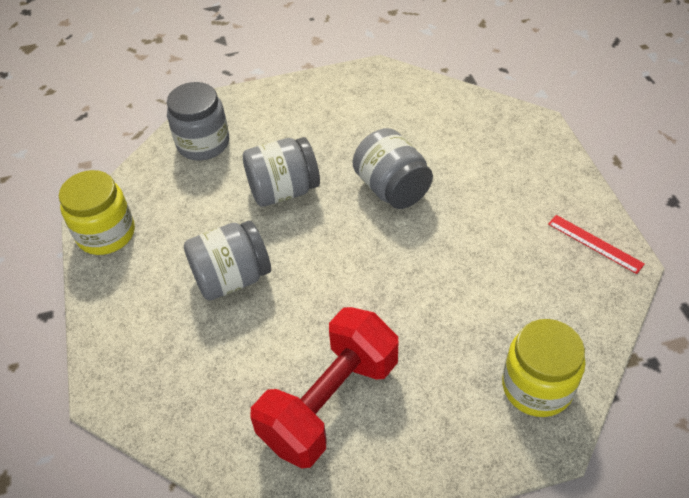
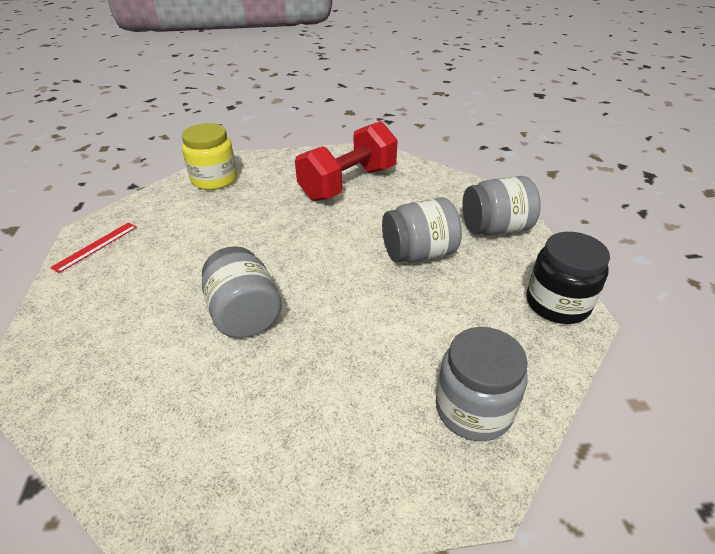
camera: 175 degrees left, 10 degrees down
(106, 234) = (557, 303): yellow jar -> black jar
(283, 190) = (365, 327): grey jar -> grey jar (495, 228)
(595, 243) = (95, 246): red ruler -> red ruler turned 75 degrees clockwise

